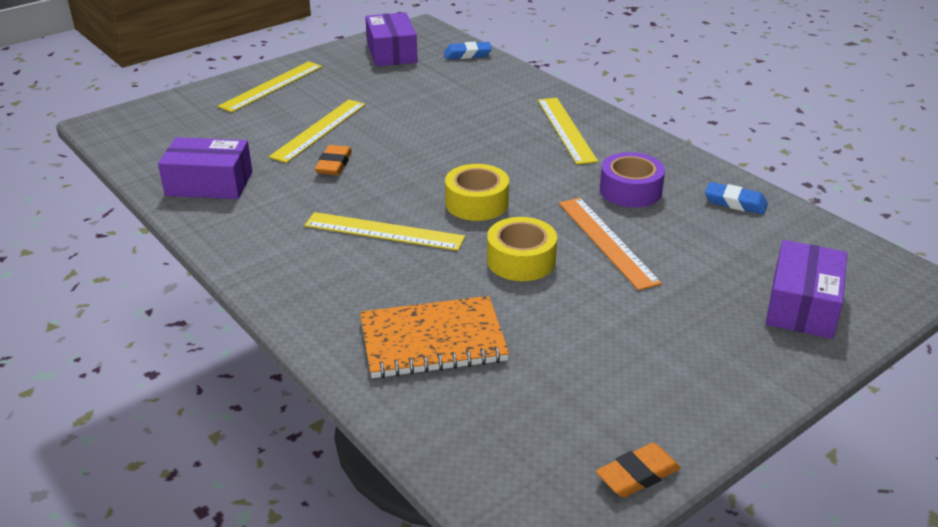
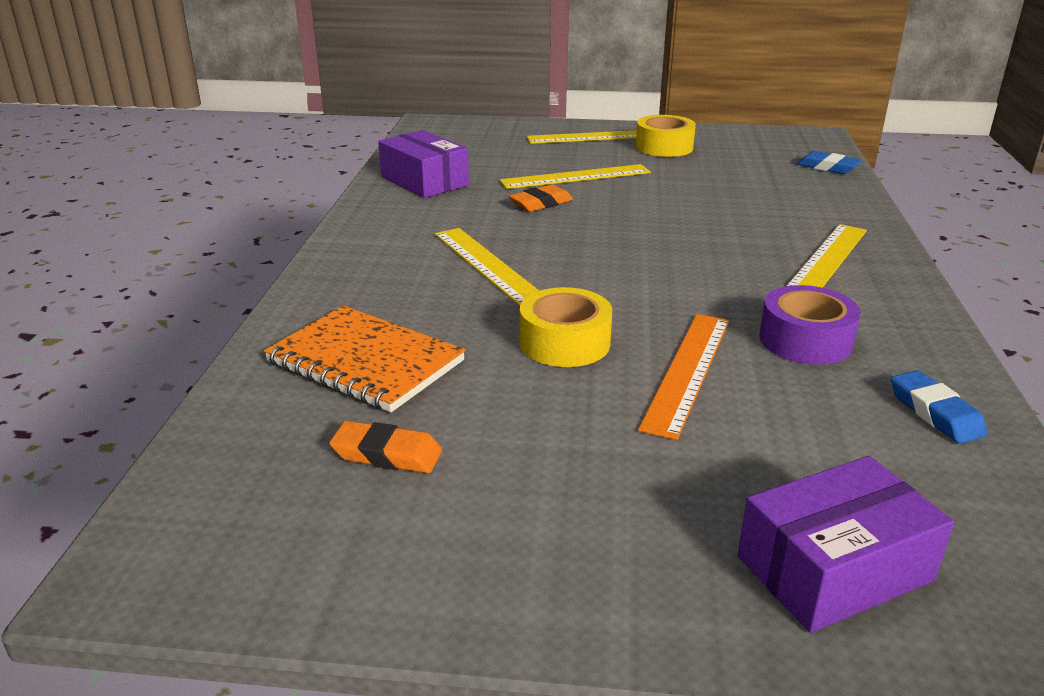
camera: 45 degrees right, 5 degrees down
(391, 52) = (749, 145): purple box -> none
(476, 203) = (611, 280): yellow tape -> yellow tape (664, 147)
(637, 475) = (304, 593): orange eraser -> orange eraser (387, 454)

